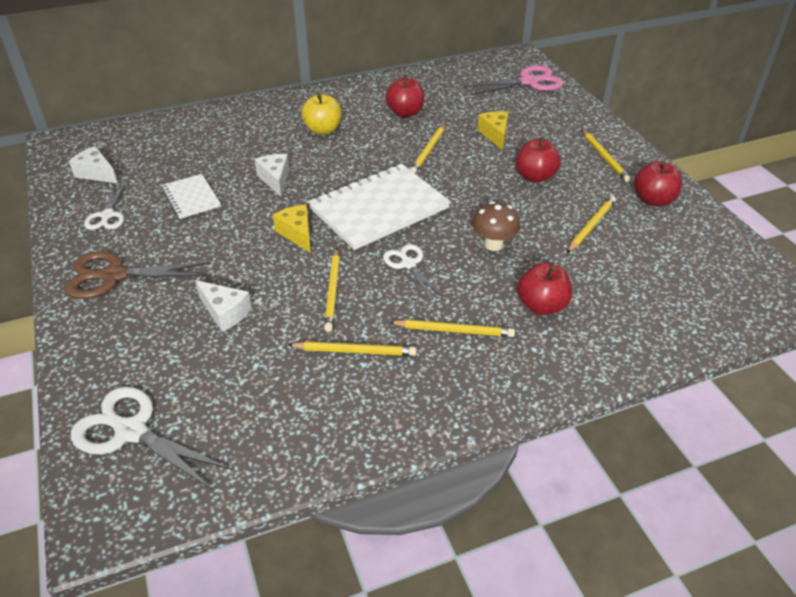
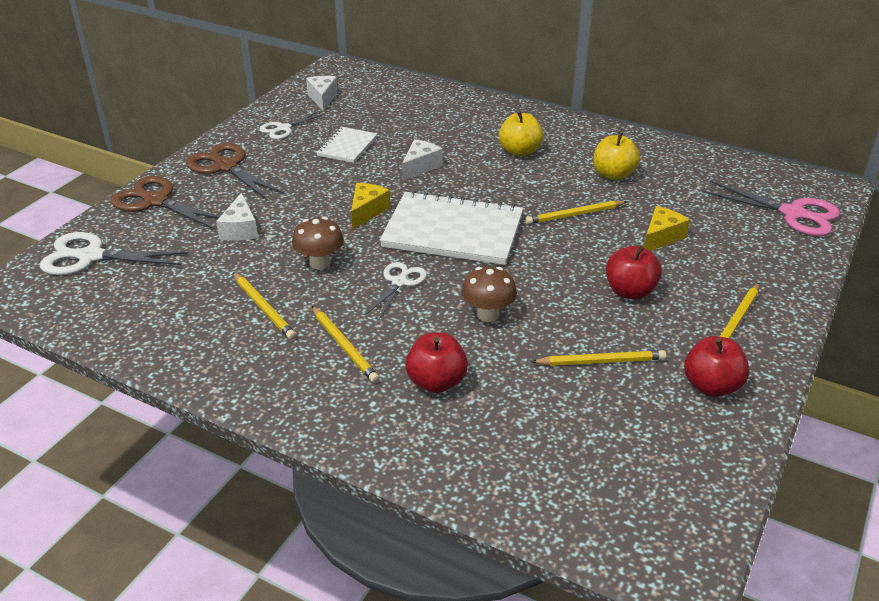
camera: 50 degrees right, 5 degrees down
(101, 345) = (155, 201): none -> brown scissors
(131, 431) = (90, 256): white scissors -> white scissors turned 75 degrees counterclockwise
(333, 291) = (320, 263): yellow pencil -> brown mushroom
(405, 113) = (613, 175): red apple -> yellow apple

